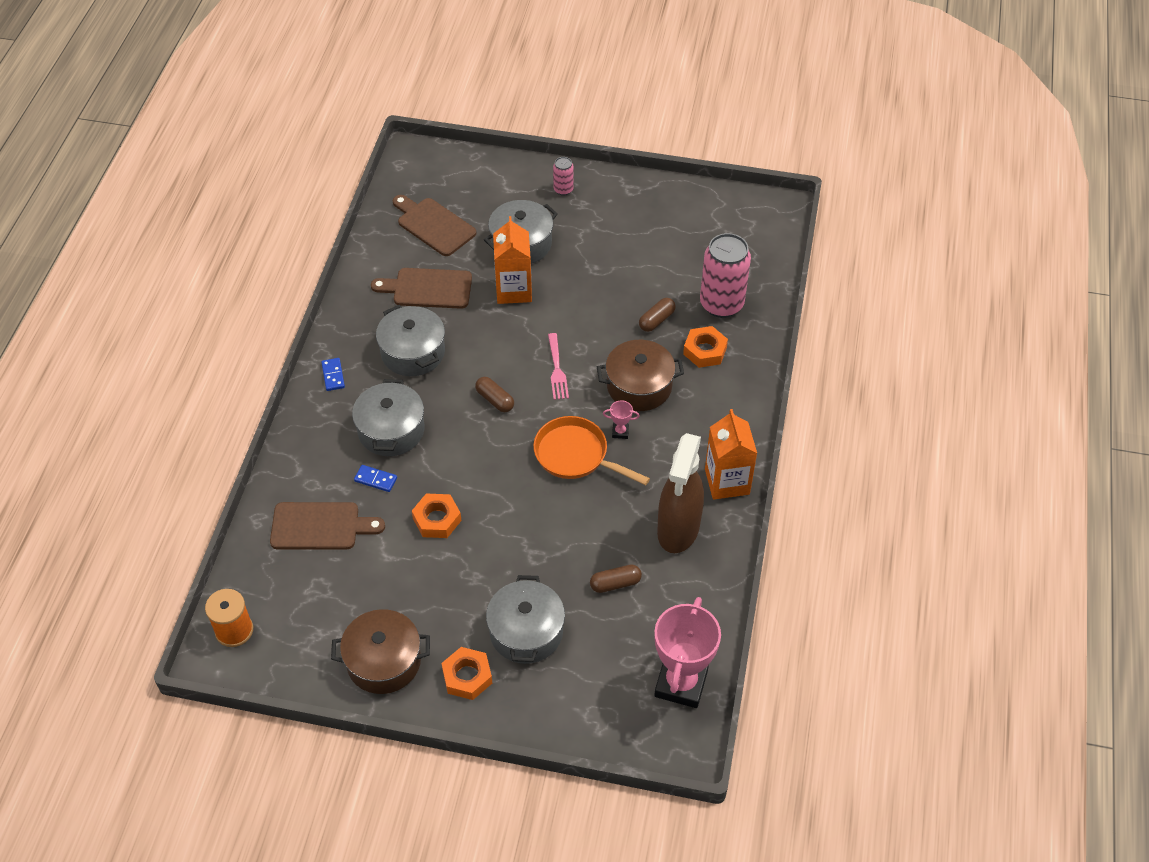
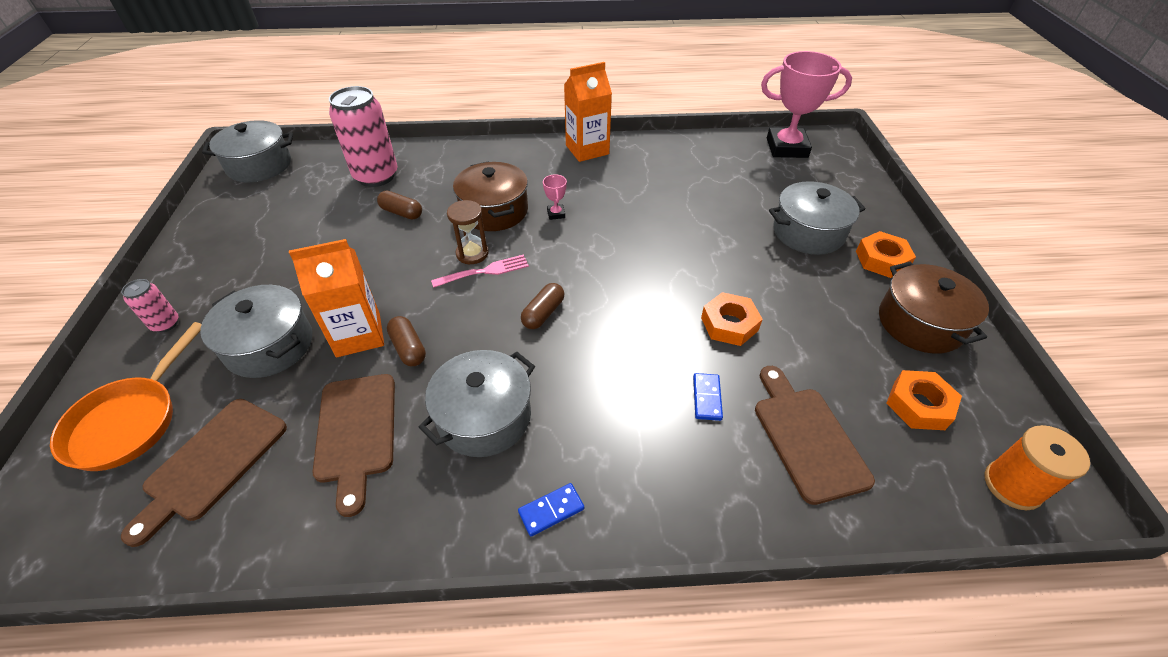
camera: 105 degrees left, 5 degrees down
(391, 430) = (625, 404): grey pot -> grey pot (259, 165)
(575, 455) = (596, 237): orange pan -> orange pan (129, 421)
(583, 364) = (472, 253): none -> brown hourglass
(615, 583) = (723, 191): brown capsule -> brown capsule (408, 348)
(678, 530) = (649, 167): brown spray bottle -> none
(705, 351) = (439, 178): orange nut -> orange nut (919, 405)

